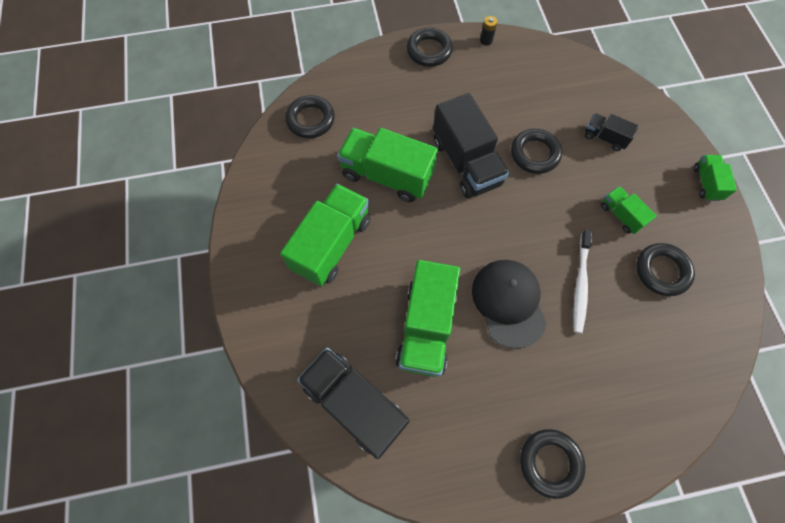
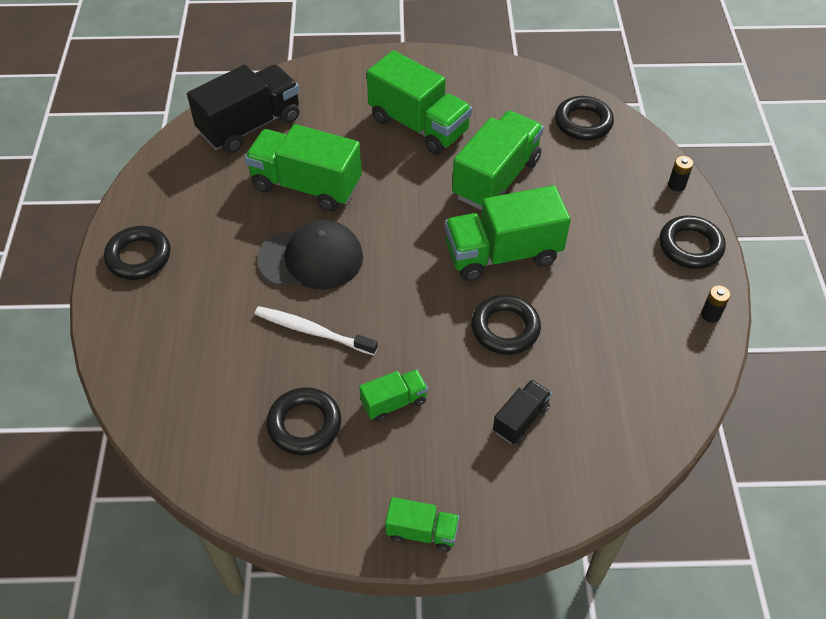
camera: 100 degrees right, 15 degrees down
(370, 59) = (676, 185): none -> black battery
(466, 162) = (502, 254): black truck -> green truck

